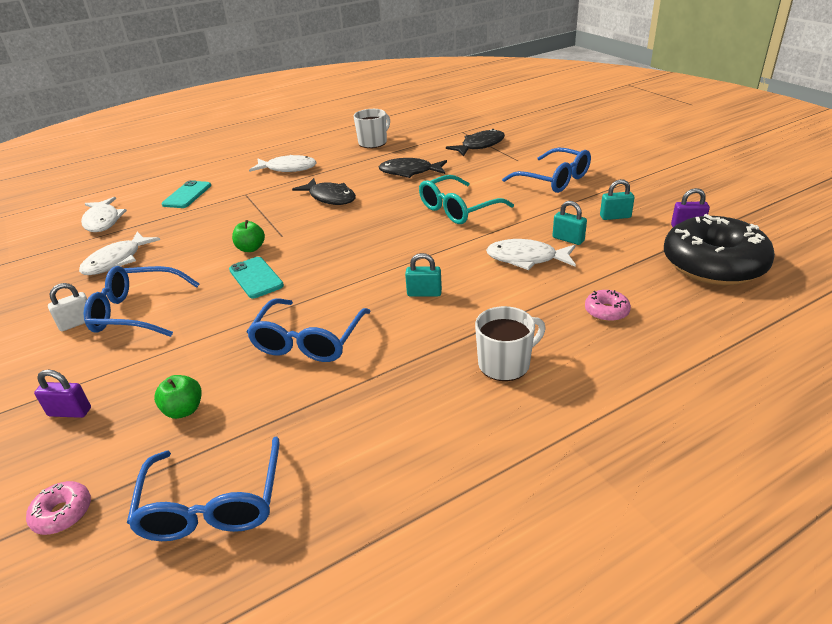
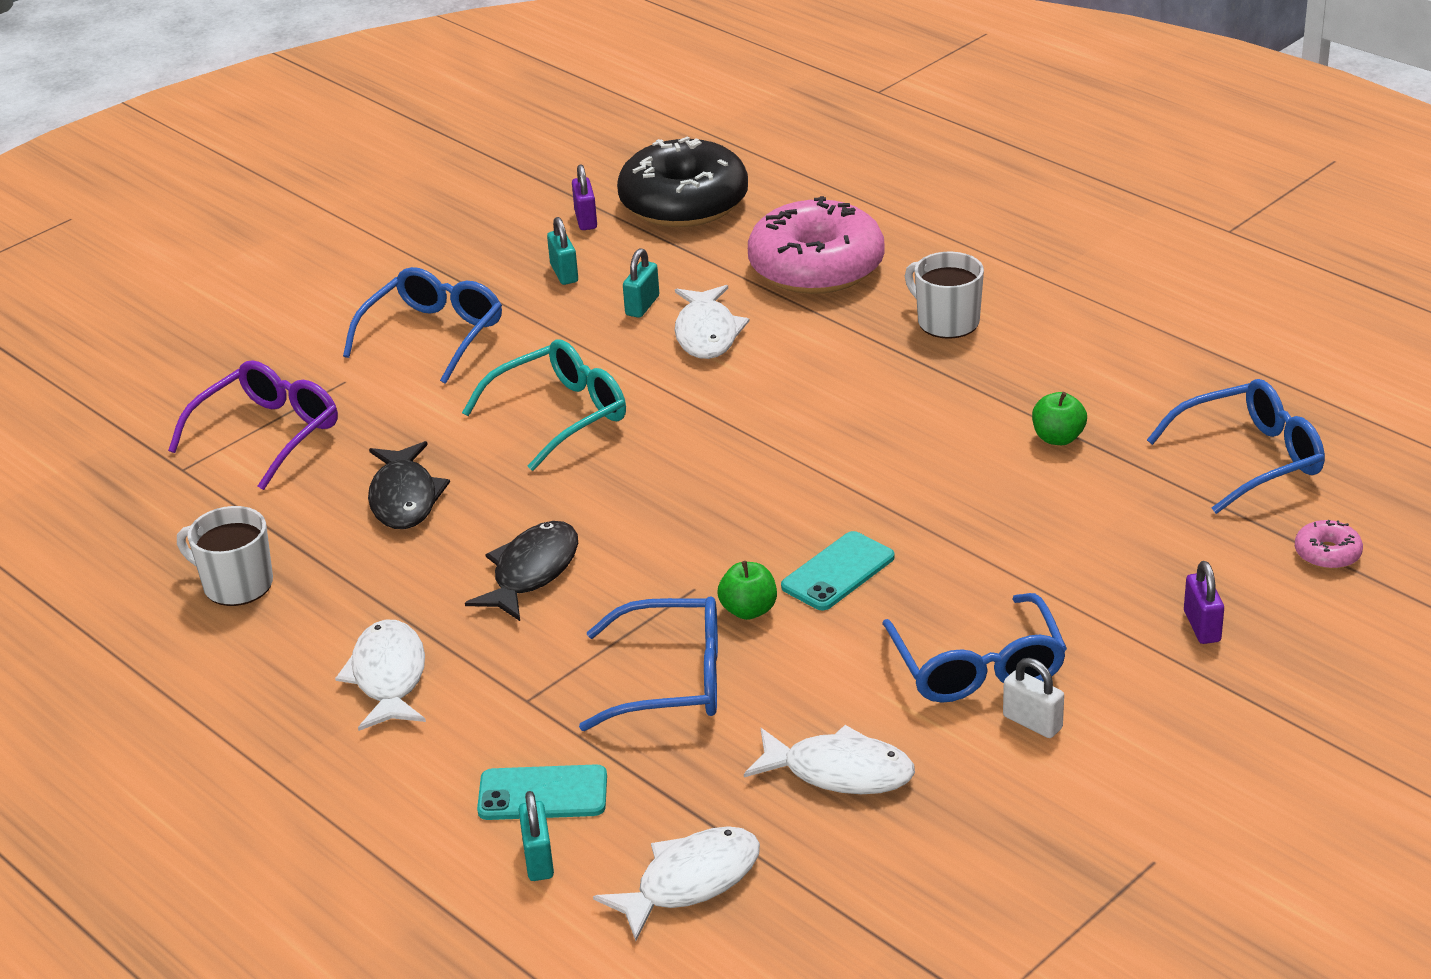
camera: 105 degrees left, 0 degrees up
(184, 410) = (1144, 530): green apple -> green apple (1058, 438)
(308, 341) = (970, 472): blue glasses -> blue glasses (672, 680)
(424, 293) = (824, 402): turquoise padlock -> turquoise padlock (538, 859)
(458, 209) = (560, 415): turquoise glasses -> turquoise glasses turned 75 degrees counterclockwise
(480, 145) = (268, 434): black fish -> purple glasses
(606, 311) = (816, 267): pink donut -> pink donut, size x2.47

